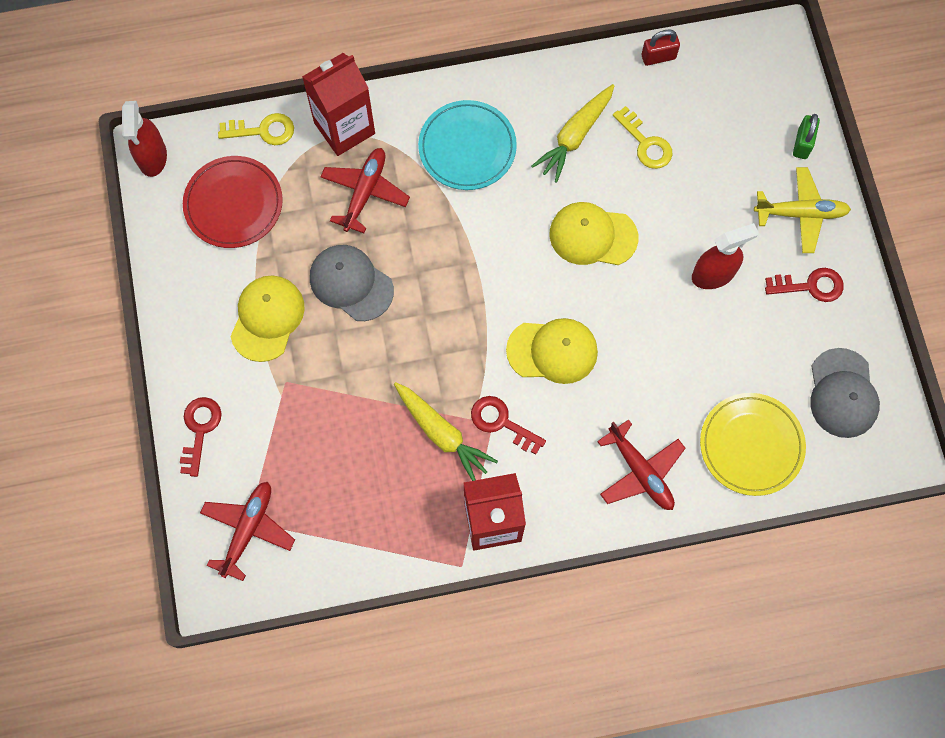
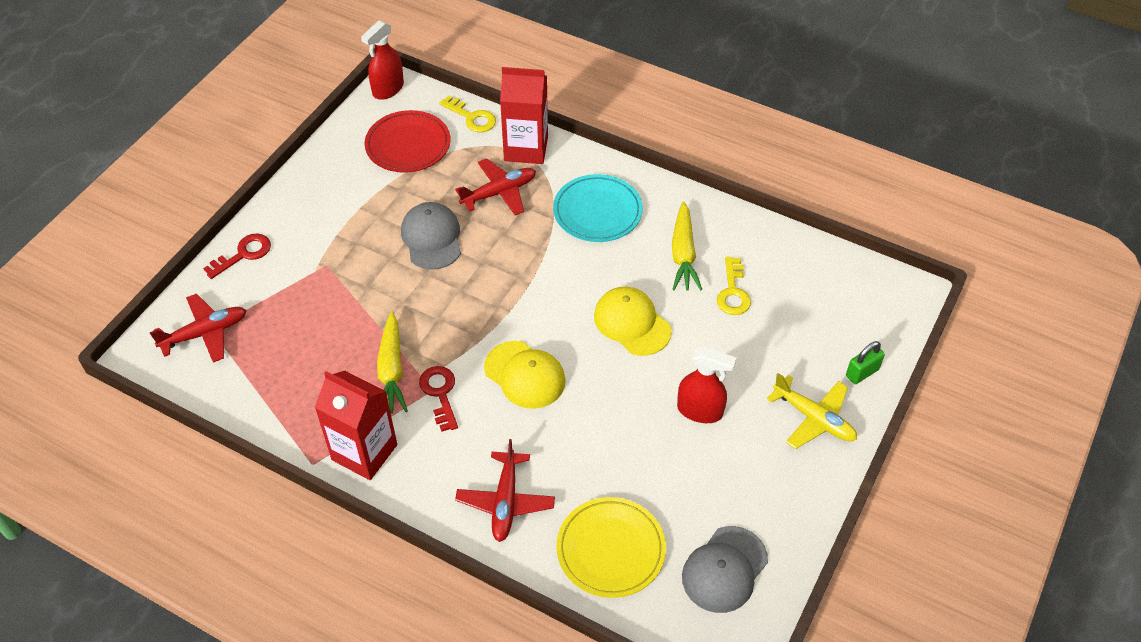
camera: 40 degrees right, 20 degrees down
(267, 318) = (356, 221): yellow cap -> none
(575, 136) = (683, 254): yellow carrot -> yellow carrot turned 75 degrees counterclockwise
(658, 57) = (798, 245): red padlock -> none
(810, 286) = (772, 473): red key -> none

